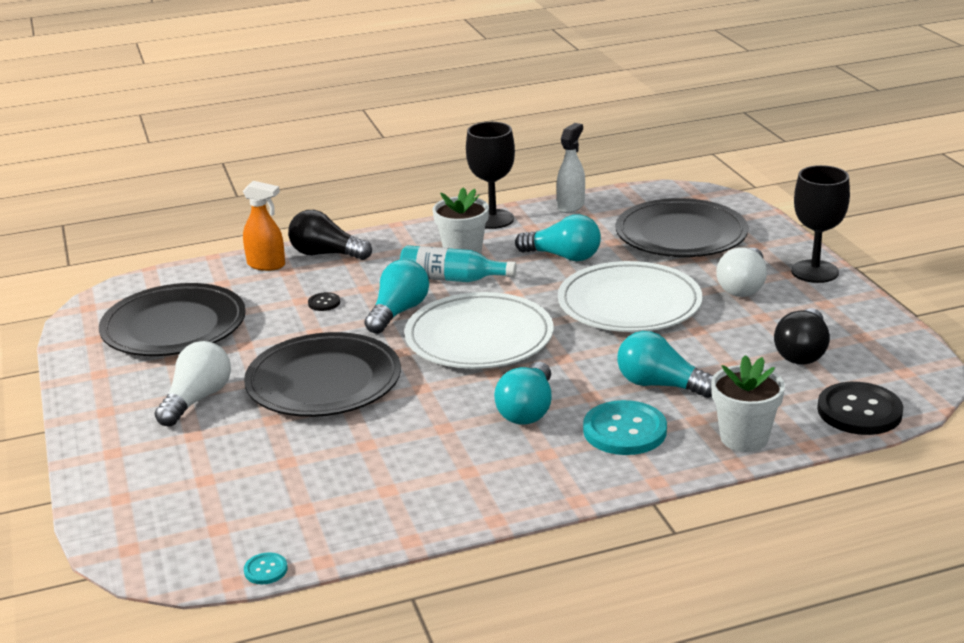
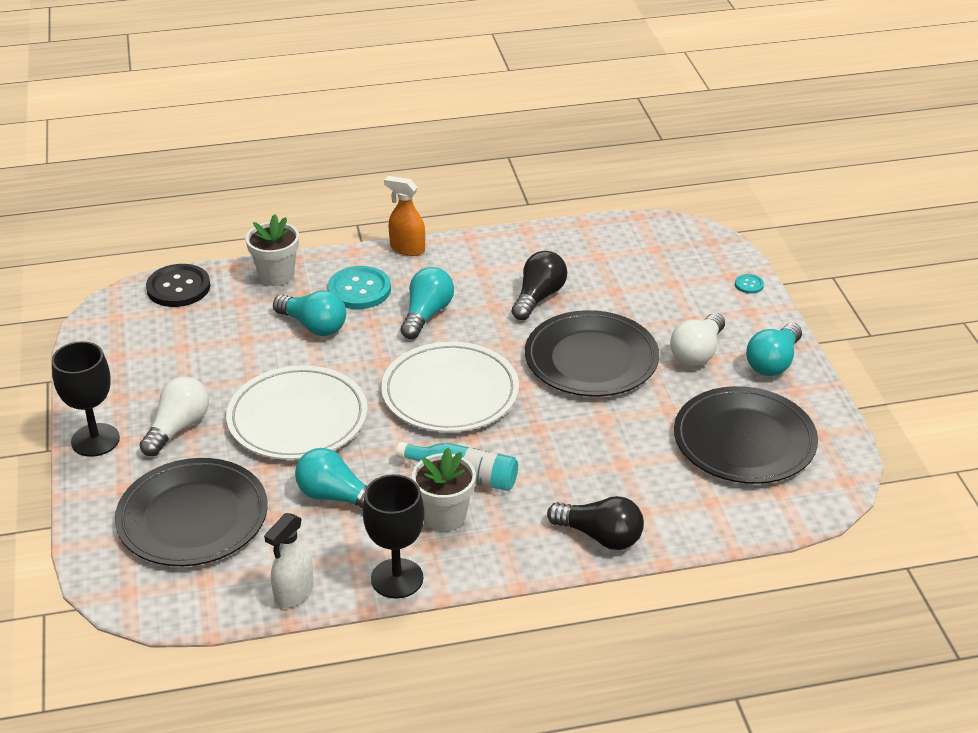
camera: 175 degrees left, 10 degrees up
(265, 570) = (618, 221): turquoise button -> turquoise button (749, 285)
(266, 265) = (667, 526): orange spray bottle -> orange spray bottle (407, 248)
(324, 303) = (597, 456): black button -> none
(398, 312) = (522, 434): turquoise light bulb -> turquoise light bulb (773, 362)
(802, 352) = (179, 345): black light bulb -> black light bulb (538, 297)

